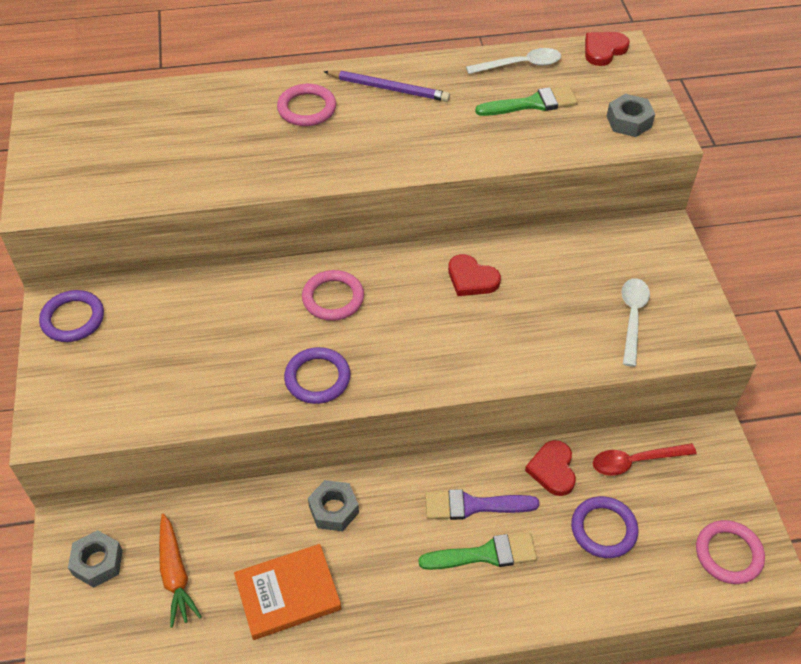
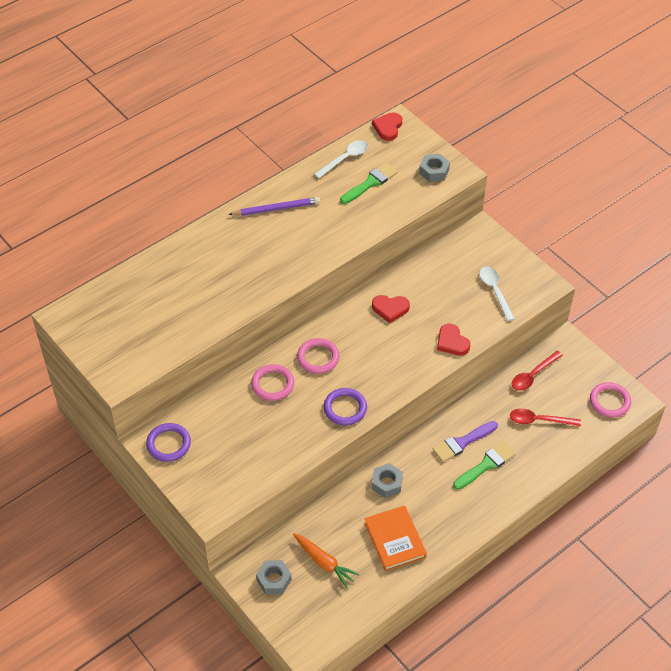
camera: 30 degrees left, 0 degrees up
(288, 594) = (395, 540): orange book -> orange book turned 60 degrees counterclockwise
(307, 108) = (236, 244): pink ring -> pink ring (272, 384)
(552, 470) = (492, 401): red heart -> red heart (452, 342)
(603, 529) = (539, 420): purple ring -> red spoon

